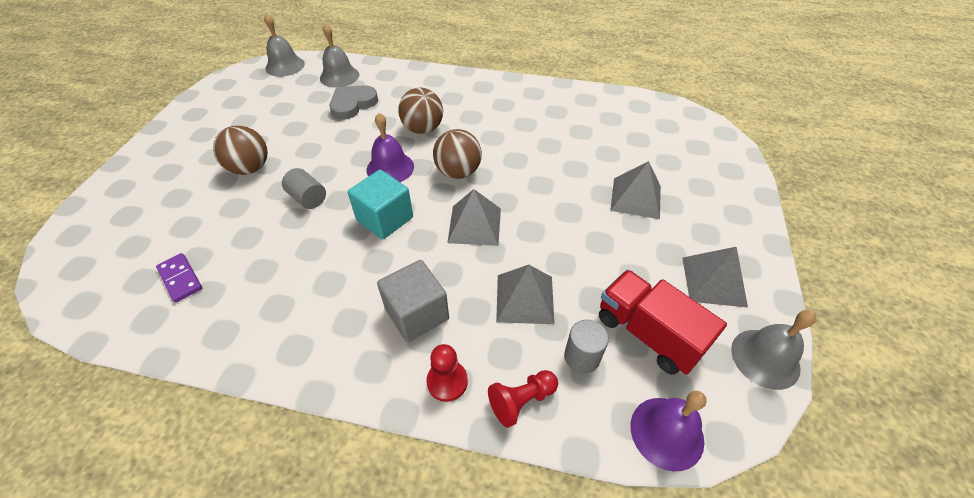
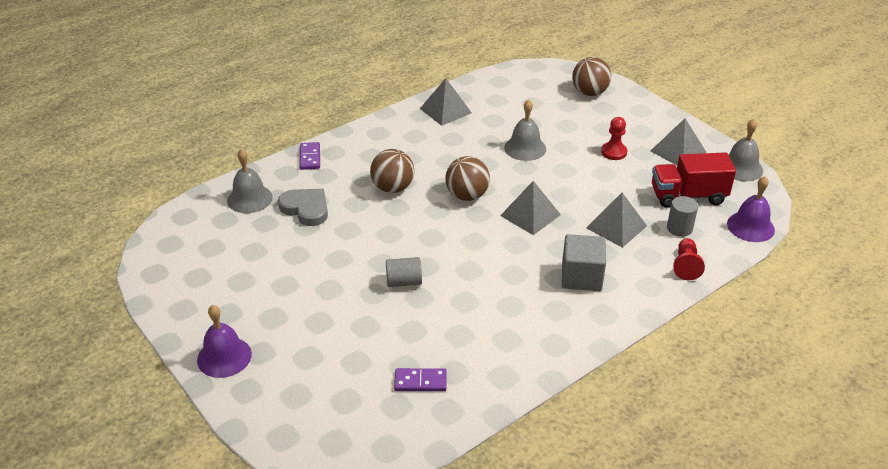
camera: 50 degrees left, 10 degrees down
(250, 168) = (322, 300): brown ball -> brown ball (589, 93)
(285, 66) = (180, 223): grey bell -> grey bell (525, 148)
(352, 104) = (306, 209): grey heart -> grey heart turned 135 degrees clockwise
(385, 219) = (475, 252): turquoise cube -> none
(390, 168) = (420, 225): purple bell -> purple bell (224, 357)
(415, 74) = (310, 157): none -> purple domino
(447, 381) = (646, 288): red pawn -> red pawn (614, 152)
(636, 198) = (584, 137): grey pyramid -> grey pyramid (445, 110)

